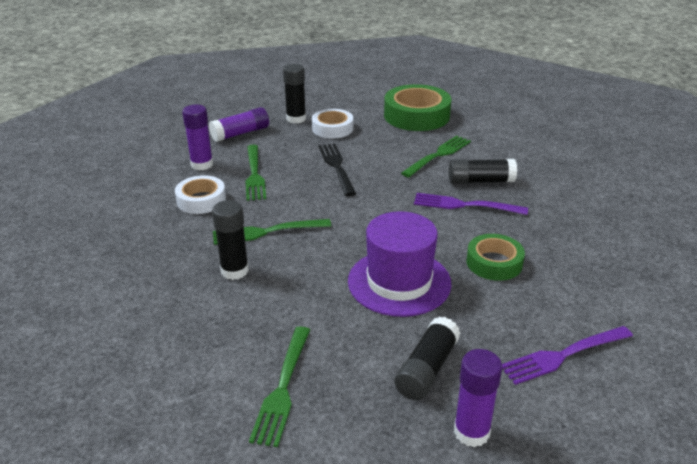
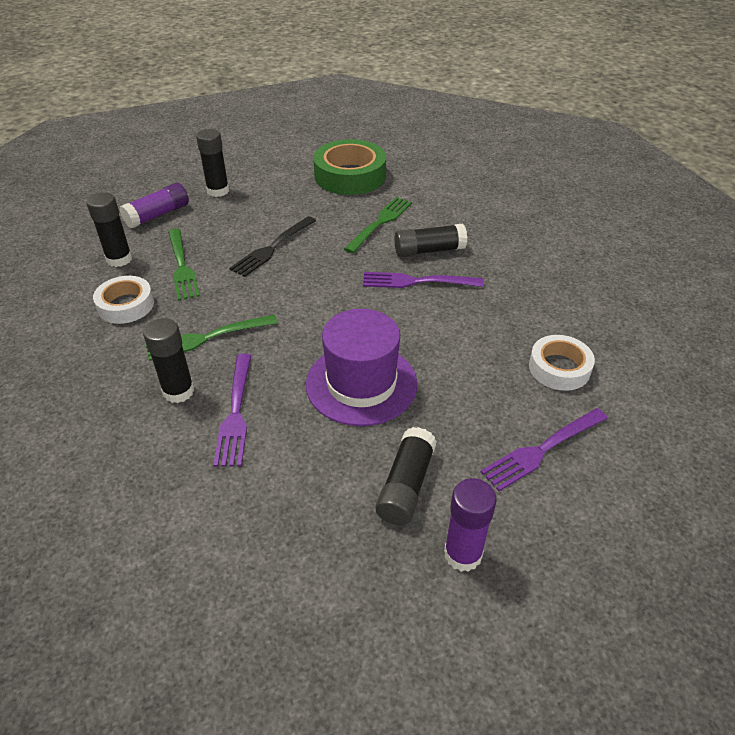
camera: 10 degrees left, 10 degrees up
(202, 164) = (119, 259): purple glue stick -> black glue stick
(281, 293) = (235, 412): none -> purple fork
(283, 388) = (255, 531): green fork -> none
(332, 128) = (260, 200): white tape -> white tape (559, 368)
(336, 167) = (272, 248): black fork -> black fork turned 120 degrees counterclockwise
(494, 263) = (457, 348): green tape -> none

